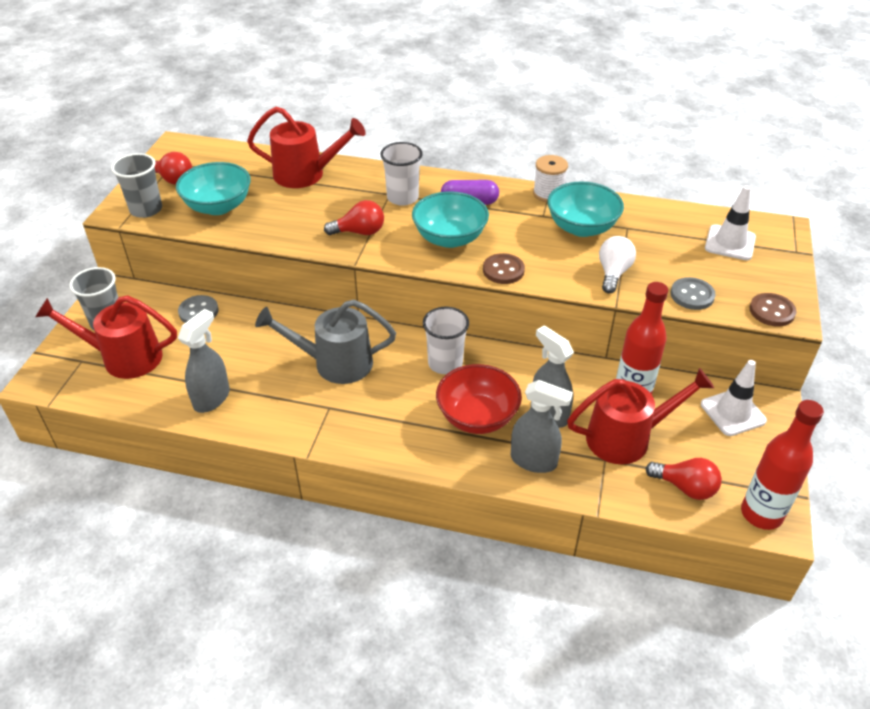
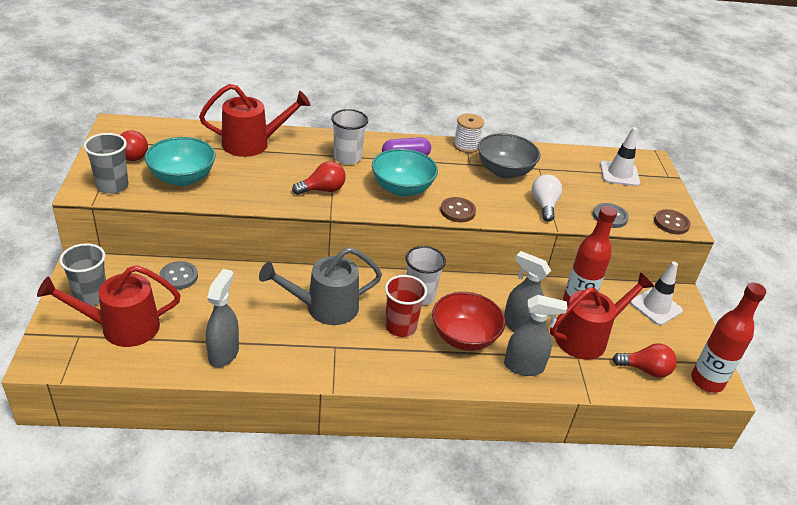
camera: 20 degrees left, 5 degrees down
(409, 395) = (400, 326): none -> red cup
(581, 227) = (504, 171): turquoise bowl -> grey bowl

